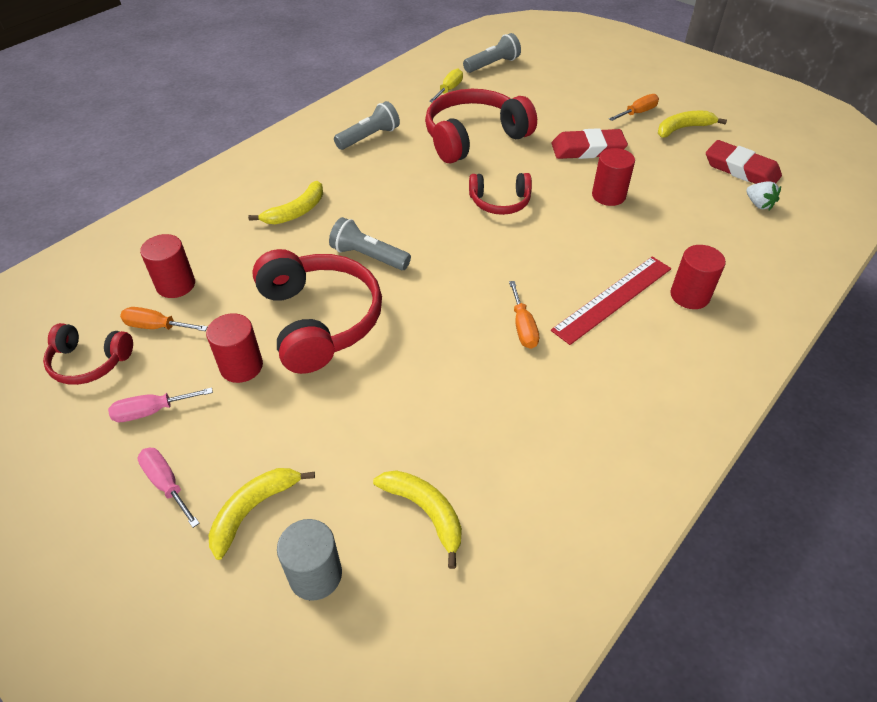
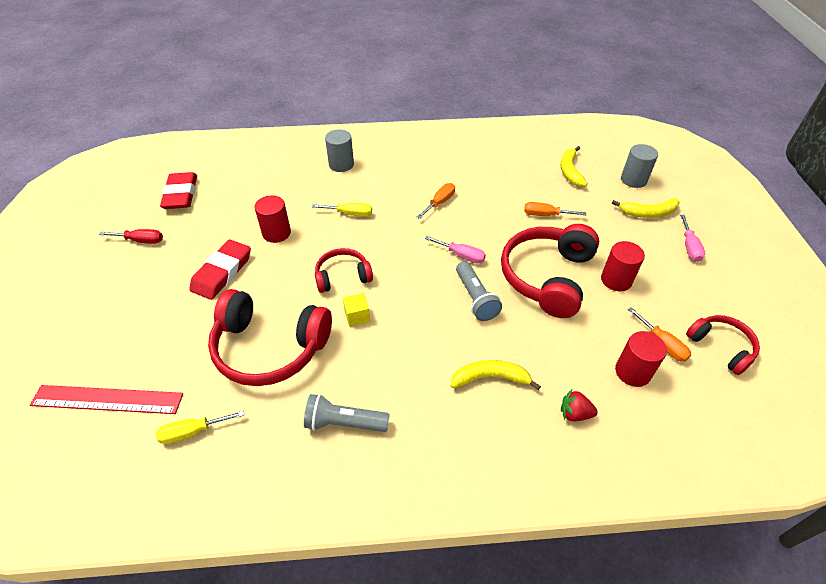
camera: 135 degrees left, 0 degrees up
(151, 411) = (685, 288): pink screwdriver -> pink screwdriver (461, 255)
(210, 228) = (574, 414): none -> red strawberry
(445, 186) = (357, 316): none -> yellow cube
(493, 64) = (99, 436): grey flashlight -> none
(500, 202) = (342, 276): red headphones -> red headphones turned 60 degrees counterclockwise
(584, 252) = (350, 214): none -> yellow screwdriver
(587, 149) = (222, 272): red eraser -> red eraser turned 75 degrees clockwise
(613, 299) = (377, 185): red ruler -> red ruler (107, 399)
(637, 113) = (132, 275): orange screwdriver -> orange screwdriver (545, 215)
(683, 129) = (141, 241): yellow banana -> red screwdriver
(689, 295) = (341, 164): red cylinder -> grey cylinder
(758, 204) = (220, 174): white strawberry -> none

